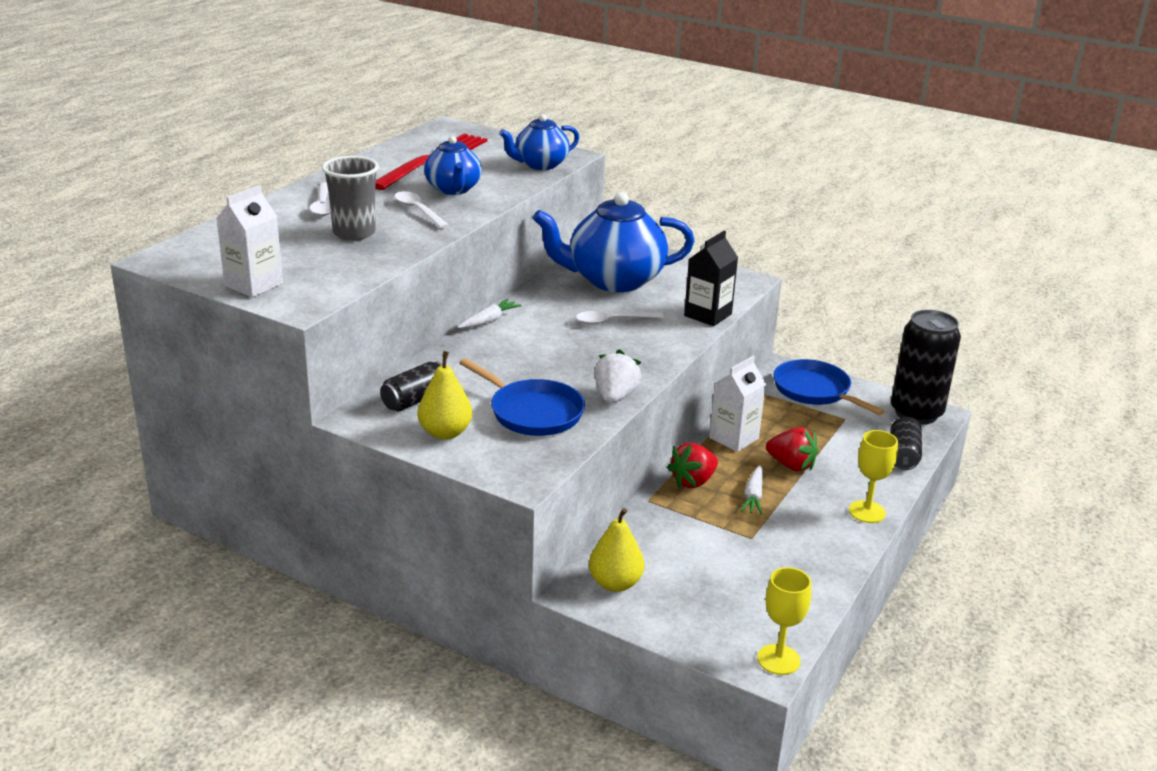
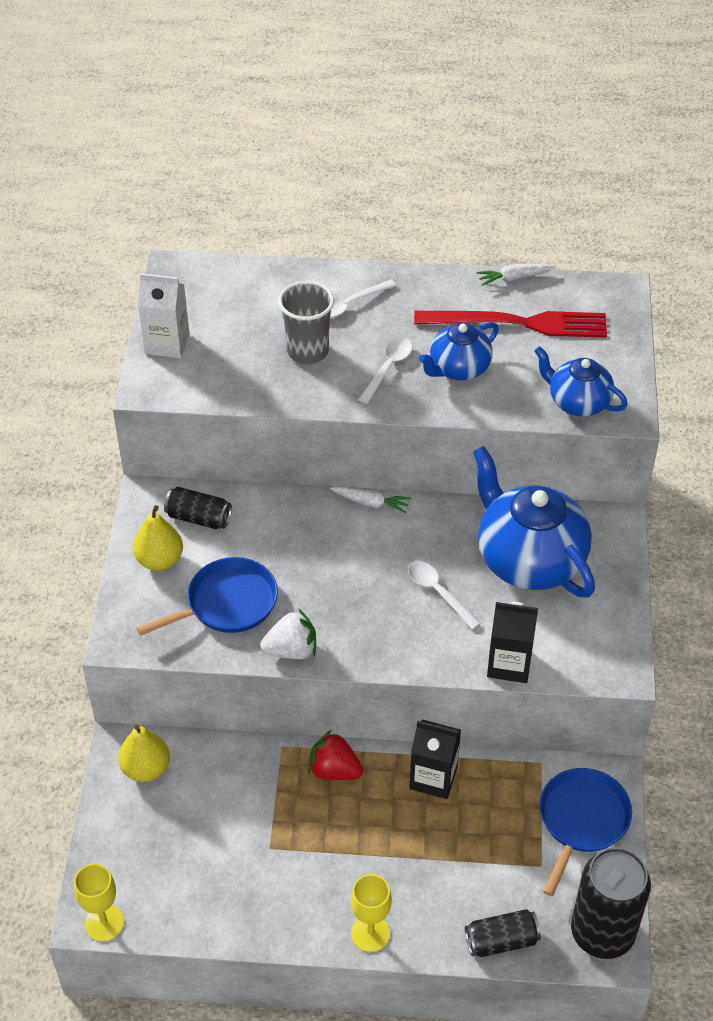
camera: 65 degrees right, 20 degrees up
(533, 412) = (227, 603): blue pan -> blue pan turned 135 degrees counterclockwise
(734, 438) = (433, 778): white carton -> black carton
(753, 496) = (339, 827): white carrot -> white carrot (513, 278)
(791, 465) = (415, 843): red strawberry -> none

